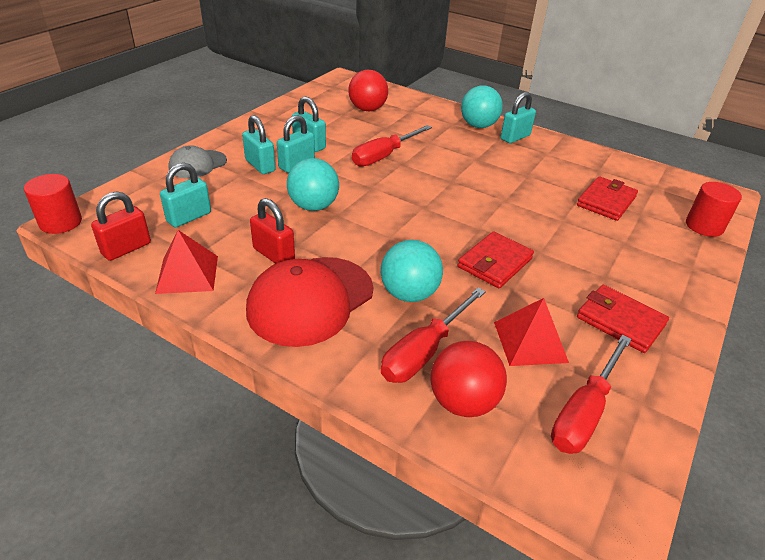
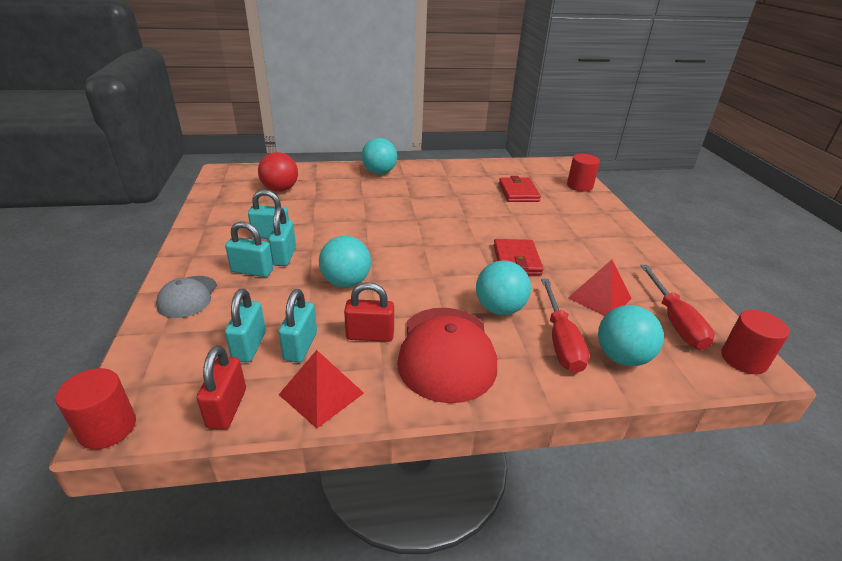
camera: 40 degrees left, 5 degrees down
(384, 156) = (344, 220): red screwdriver -> none
(463, 402) = (621, 357): red ball -> turquoise ball
(515, 137) = (413, 172): turquoise padlock -> turquoise padlock (300, 346)
(608, 497) = (743, 359): none -> red cylinder
(620, 321) = (619, 260): red wallet -> none

